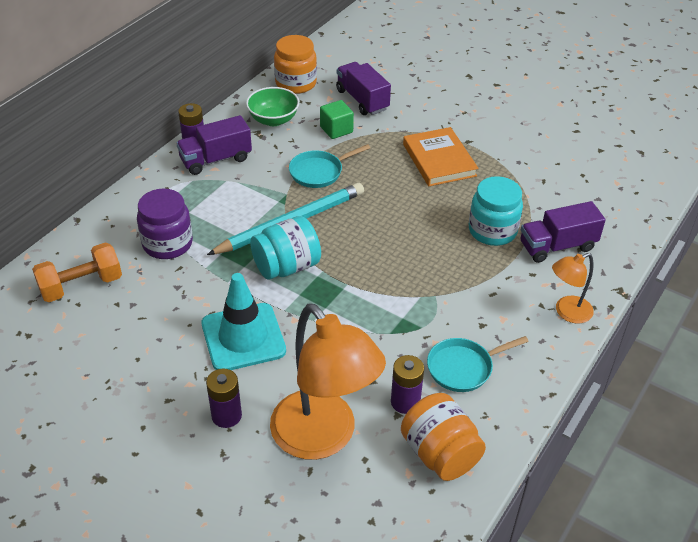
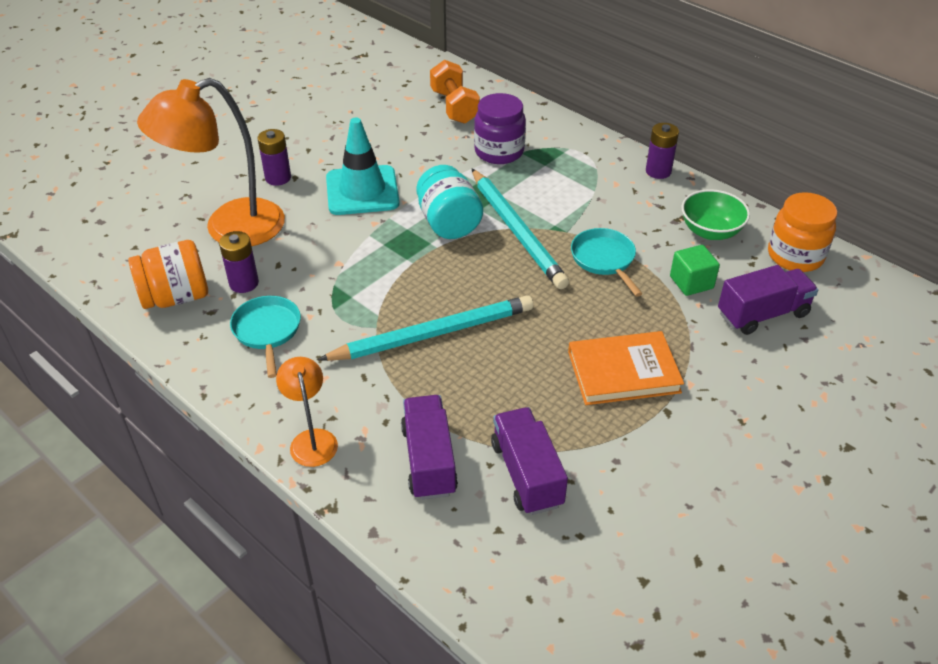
camera: 100 degrees right, 0 degrees up
(216, 159) = (631, 185): purple truck -> purple truck (527, 474)
(433, 260) = (432, 334): none -> turquoise pencil
(492, 231) = (472, 399): turquoise jar -> none

